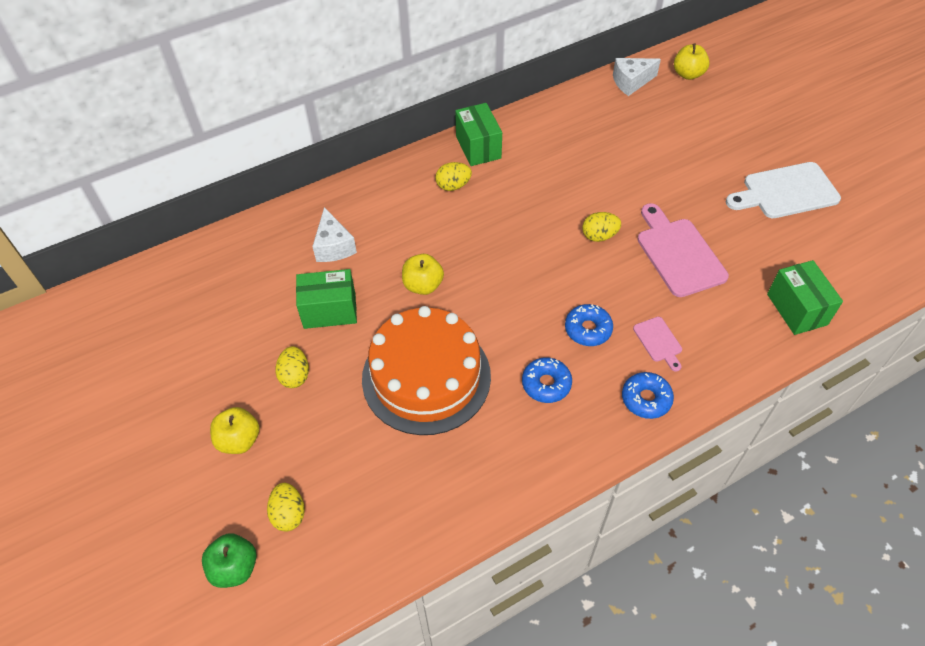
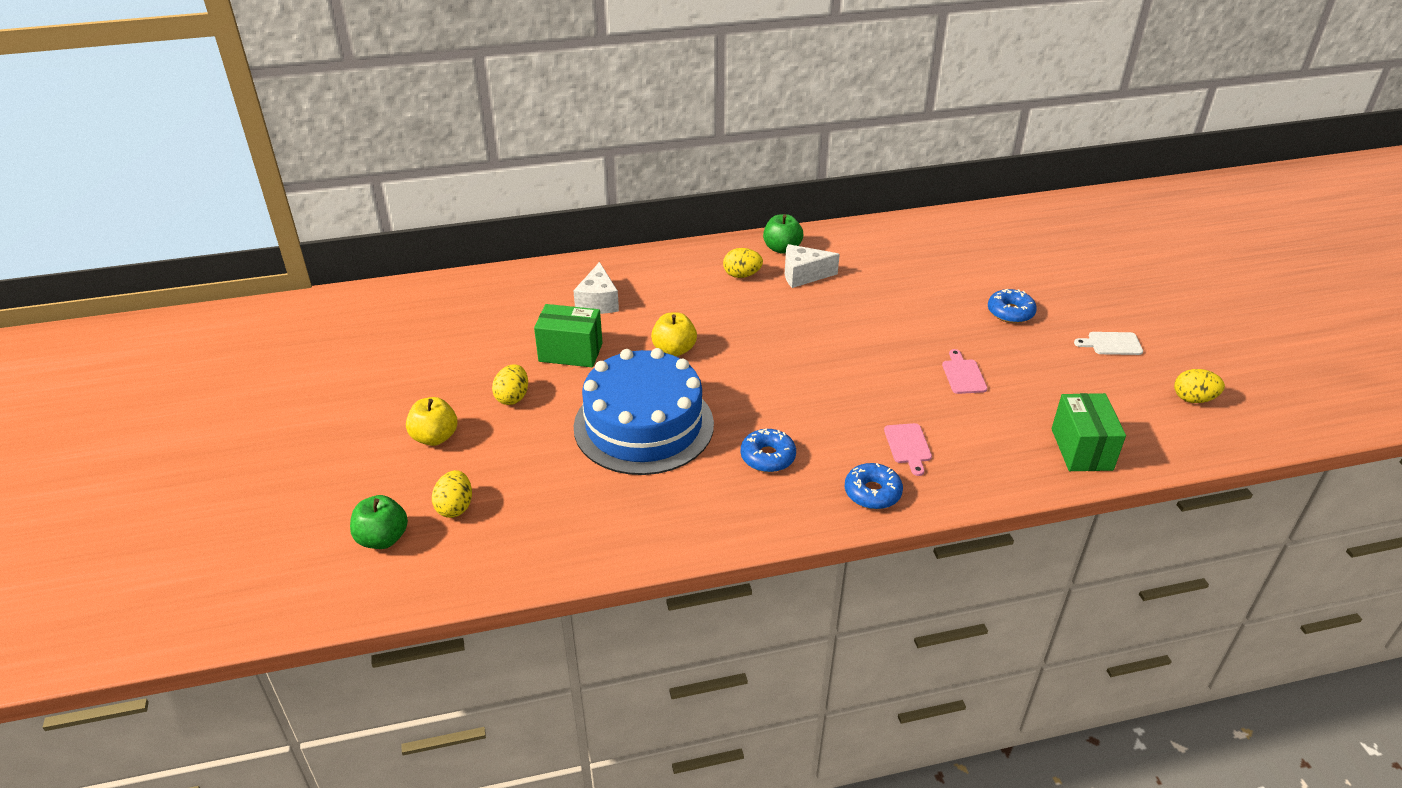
camera: 15 degrees right, 15 degrees down
(426, 377) = (643, 425): orange cake -> blue cake
(478, 147) = (782, 248): green box -> green apple
(588, 329) = (833, 420): blue donut -> blue donut (1010, 312)
(599, 236) = (880, 344): yellow egg -> yellow egg (1193, 399)
(631, 82) = (972, 221): white cheese -> white cheese (803, 275)
(678, 253) = (963, 375): pink cutting board -> pink cutting board, size x0.50
(688, 74) = (1039, 225): yellow apple -> none
(786, 192) = (1111, 344): white cutting board -> white cutting board, size x0.50

